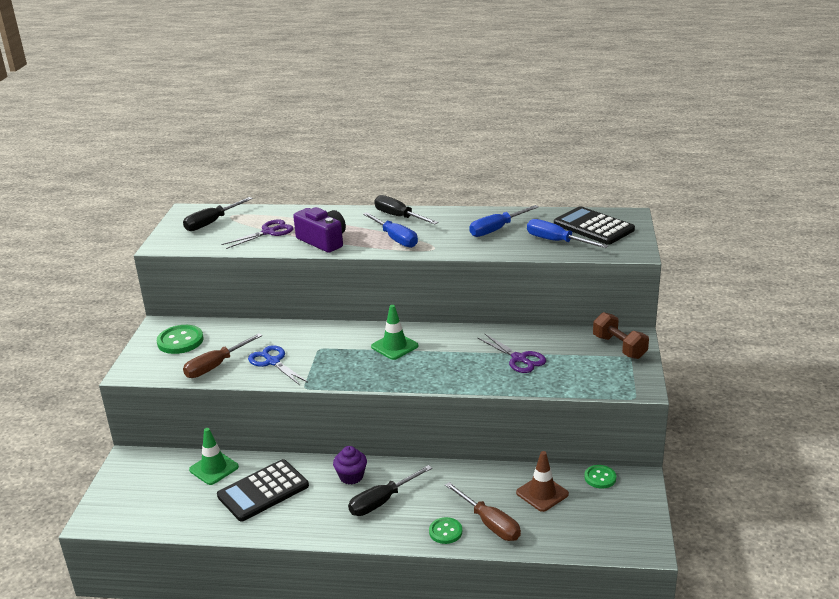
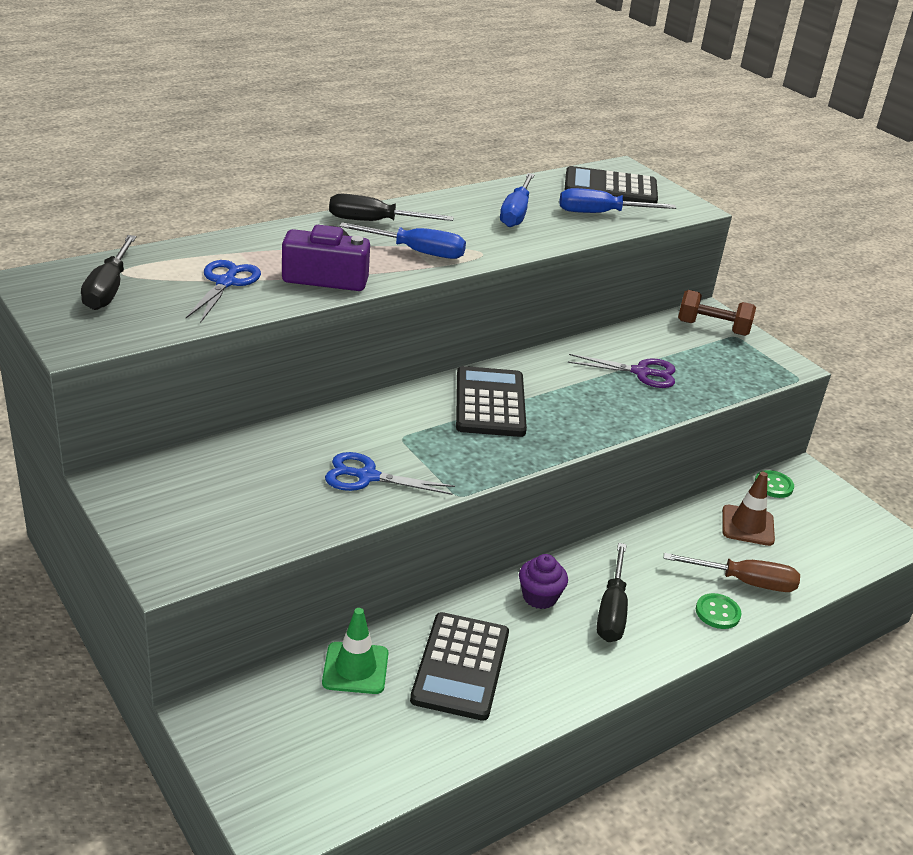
camera: 45 degrees left, 5 degrees up
(180, 341) = (184, 495): green button -> none
(216, 366) = (295, 512): brown screwdriver -> none
(269, 232) = (226, 283): purple scissors -> blue scissors
(394, 346) = (490, 403): green traffic cone -> black calculator

